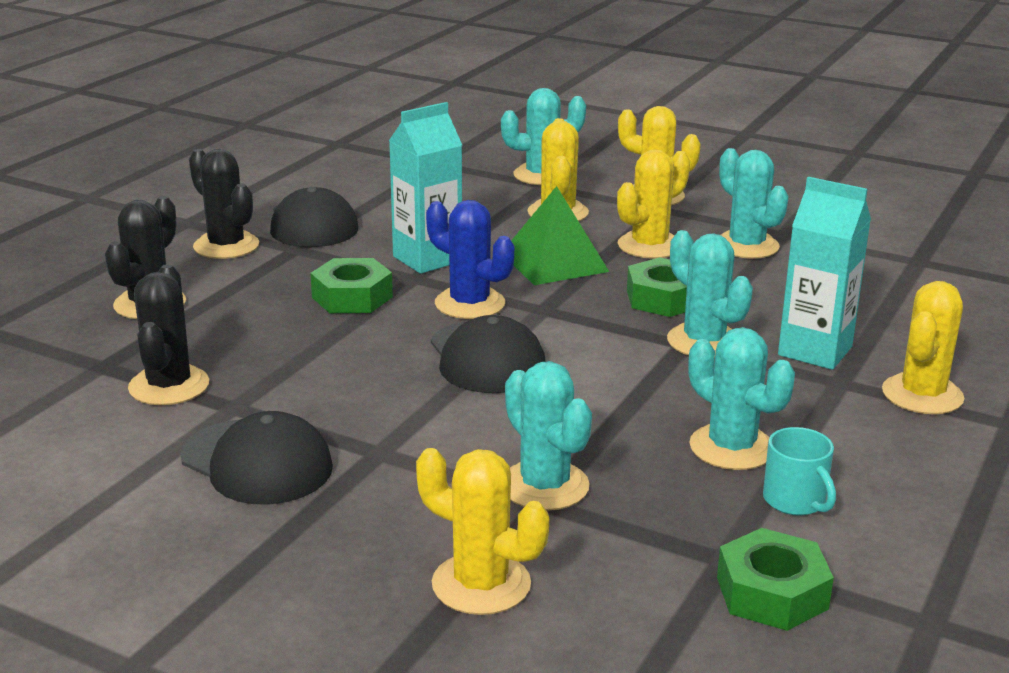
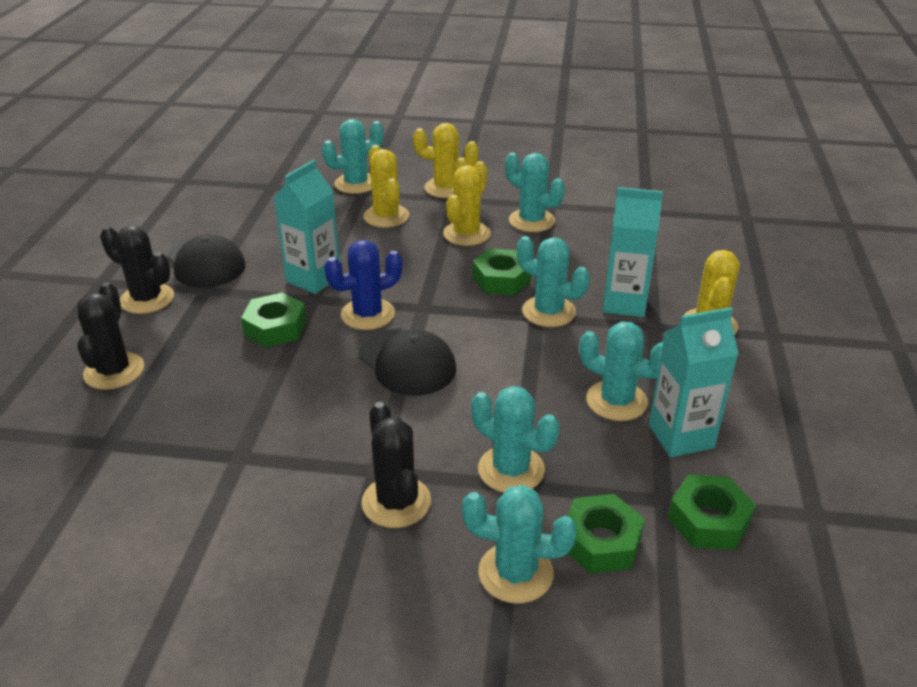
camera: 20 degrees left, 10 degrees up
(169, 386) = (175, 450): black cactus -> black cactus (396, 502)
(257, 462) = (288, 506): black cap -> none
(470, 304) = (368, 314): blue cactus -> blue cactus turned 45 degrees counterclockwise
(481, 584) = (515, 573): yellow cactus -> turquoise cactus
(554, 262) = (408, 262): green pyramid -> none
(610, 580) = (601, 542): none -> green nut
(795, 501) = (681, 436): turquoise mug -> turquoise carton

